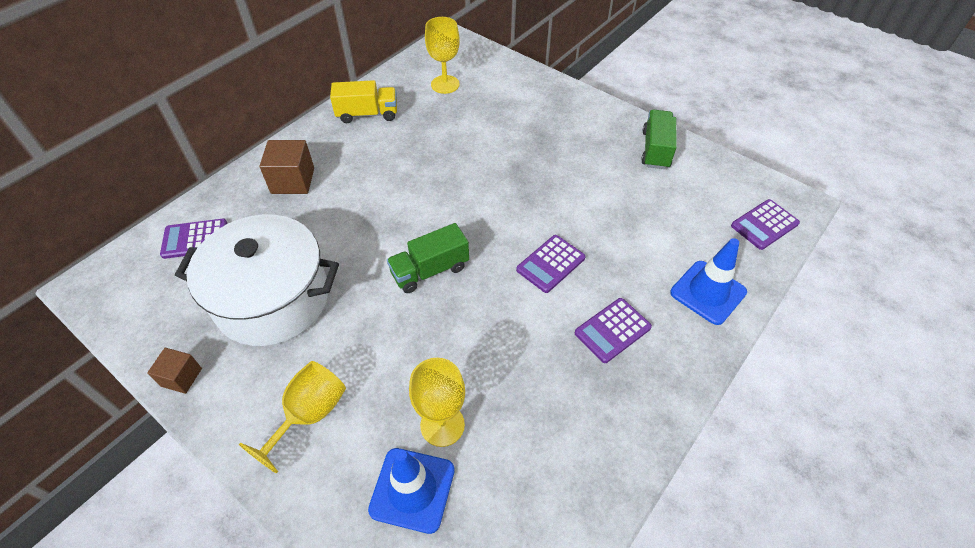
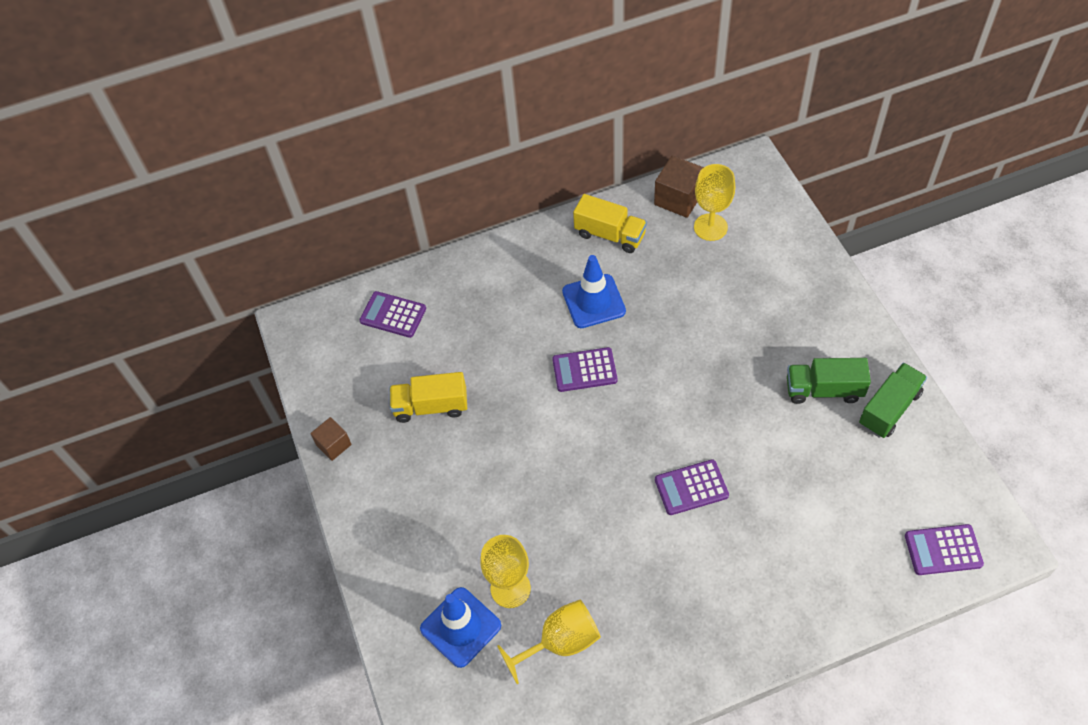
camera: 35 degrees right, 5 degrees up
(272, 299) = (431, 406): white pot -> yellow truck
(293, 180) = (502, 287): brown cube -> brown cube (678, 198)
(309, 414) = (413, 526): yellow goblet -> yellow goblet (560, 642)
(430, 270) = (576, 441): green truck -> green truck (823, 390)
(612, 330) = (706, 581): purple calculator -> purple calculator (584, 370)
(708, 292) = (825, 590): blue traffic cone -> blue traffic cone (593, 301)

